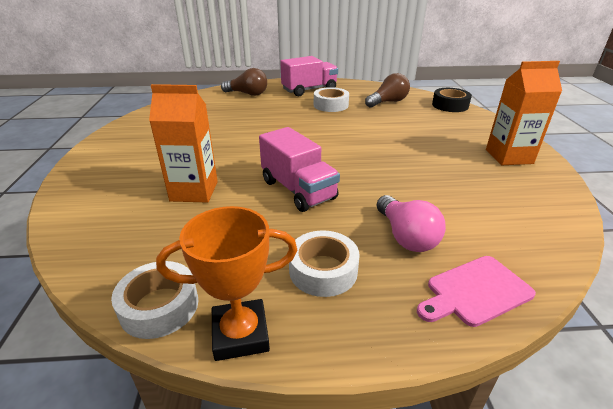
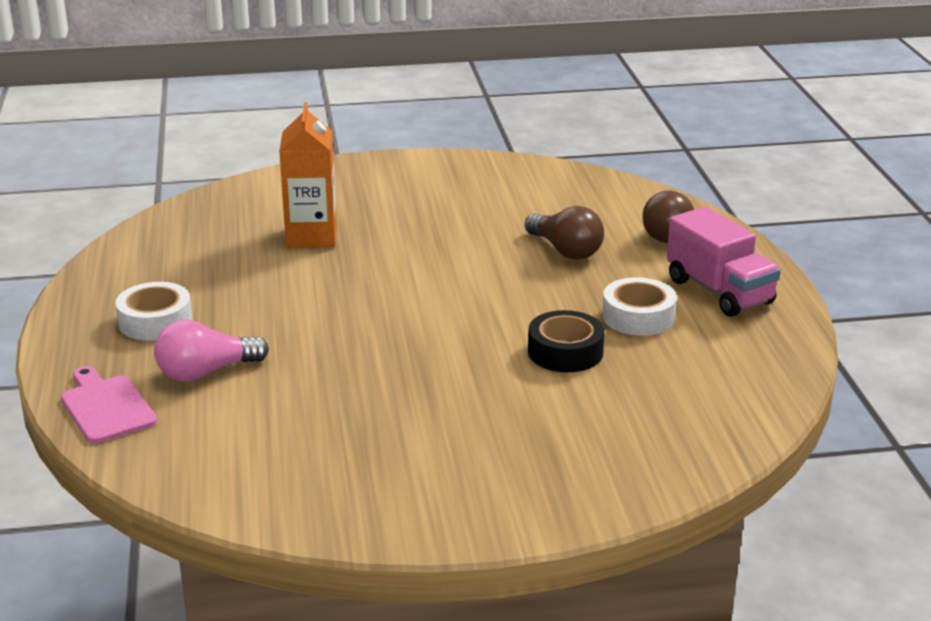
camera: 85 degrees right, 5 degrees down
(159, 306) = (124, 250): white tape -> none
(240, 334) = (85, 287): orange trophy -> none
(298, 190) = (314, 300): pink truck -> none
(388, 102) = (681, 381): brown light bulb -> brown light bulb (565, 250)
(450, 105) = (691, 461): black tape -> black tape (565, 352)
(509, 156) = (432, 494): orange carton -> none

